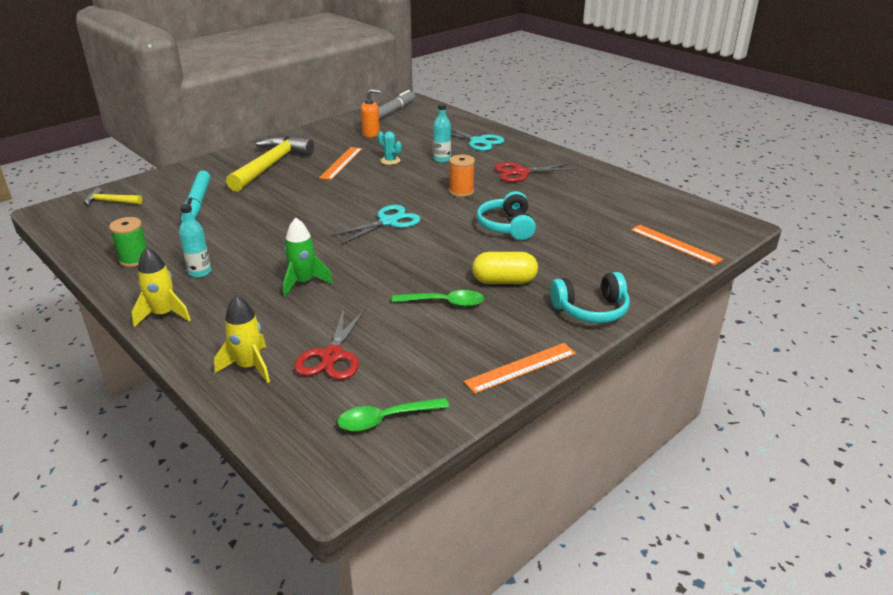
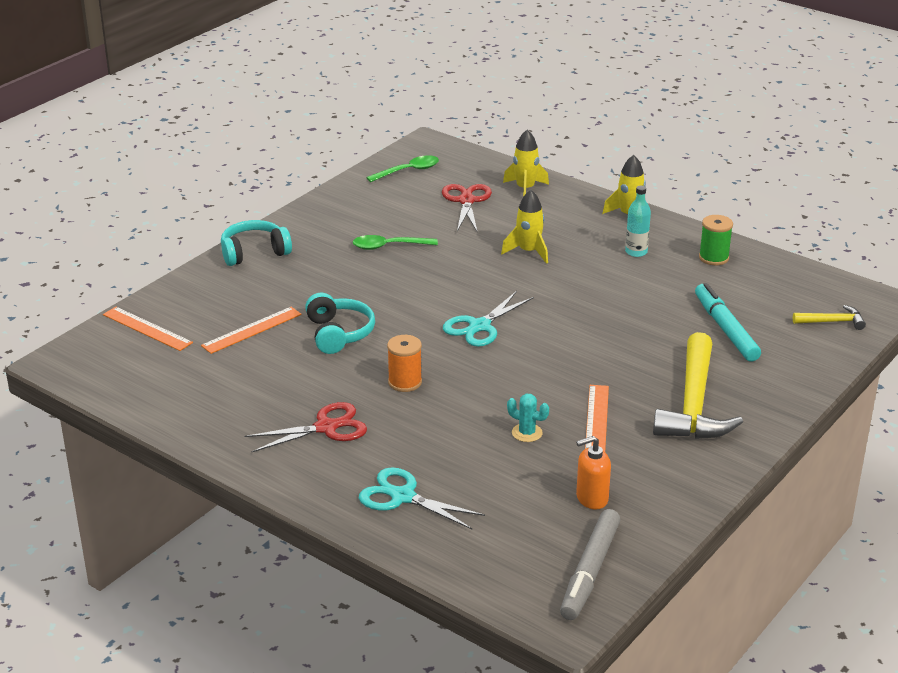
camera: 170 degrees right, 0 degrees up
(303, 282) = (528, 252): green rocket -> yellow rocket
(442, 159) = (450, 444): turquoise bottle -> none
(504, 281) = (336, 271): yellow capsule -> none
(521, 367) = (316, 206): orange ruler -> orange ruler (252, 330)

